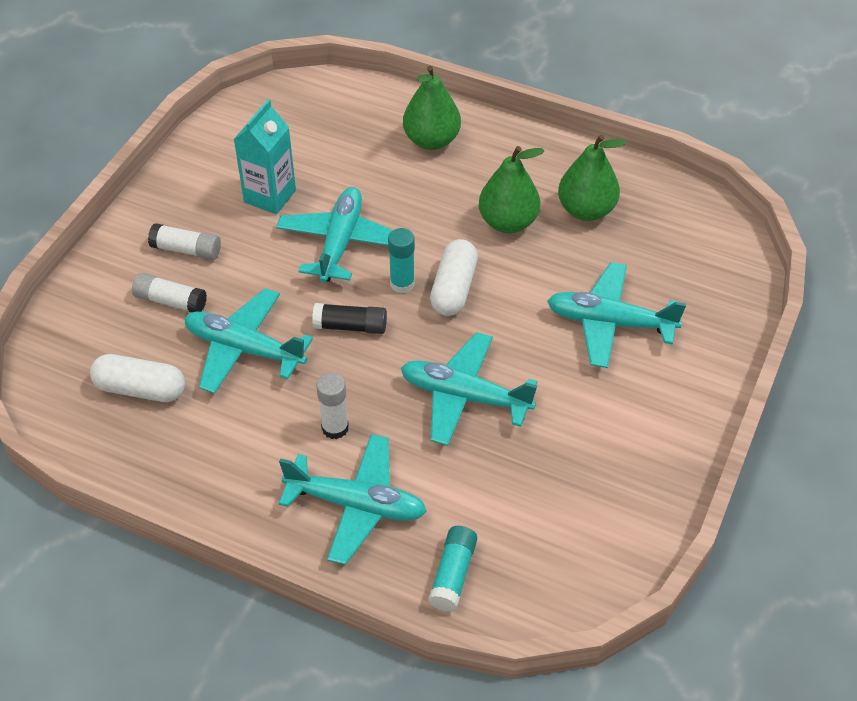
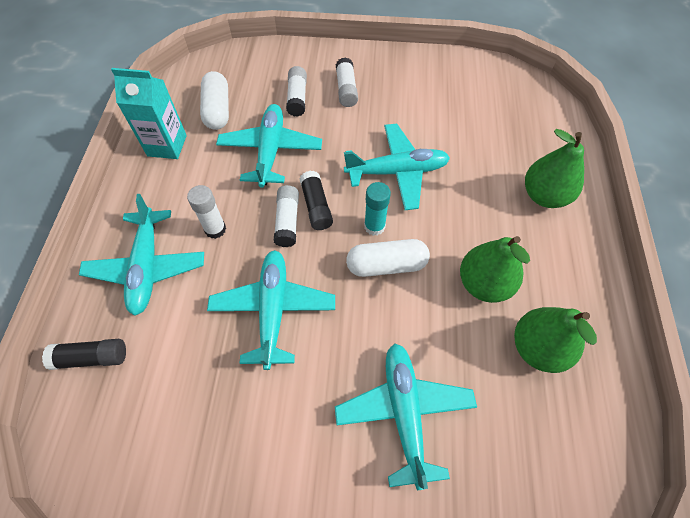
camera: 70 degrees right, 10 degrees up
(270, 196) = (420, 115): turquoise carton -> turquoise carton (167, 145)
(357, 357) = (287, 221): none -> white glue stick
(453, 574) = (92, 358): turquoise glue stick -> black glue stick

